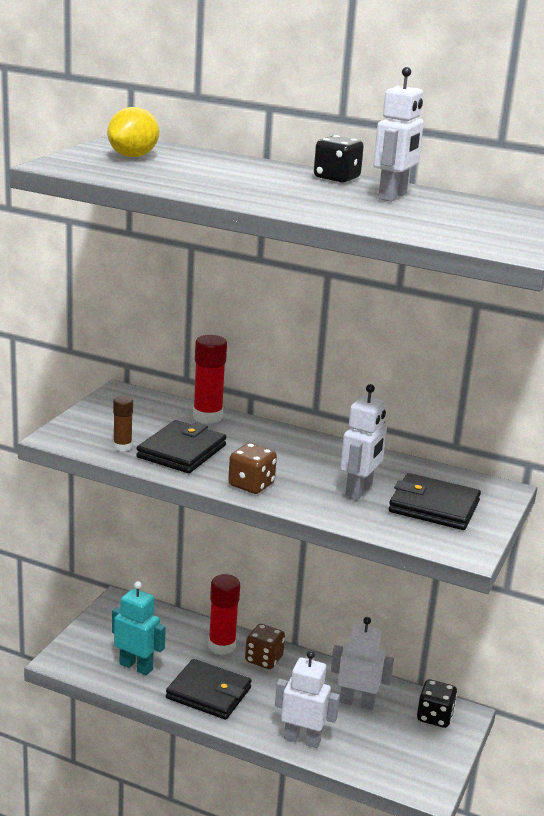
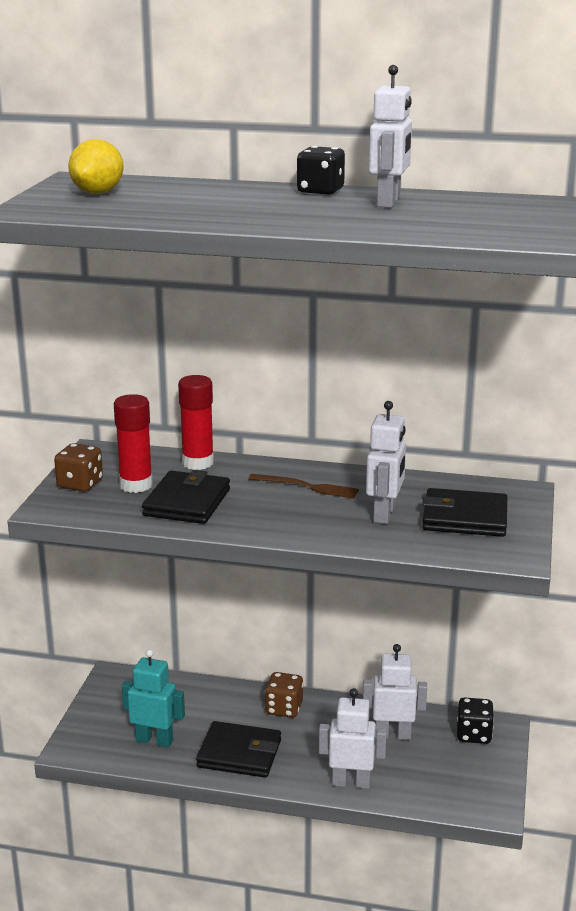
camera: 10 degrees left, 0 degrees up
(122, 447) = (122, 507): brown glue stick -> none
(222, 646) = (236, 703): red glue stick -> red glue stick (136, 485)
(251, 485) = (273, 525): brown dice -> brown dice (80, 484)
(298, 454) = (307, 487): none -> brown fork

